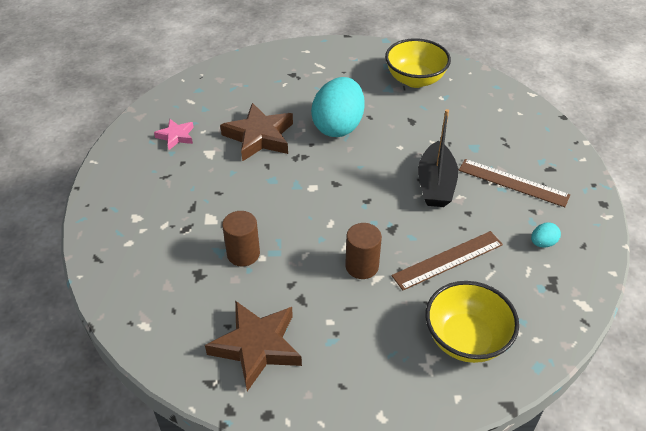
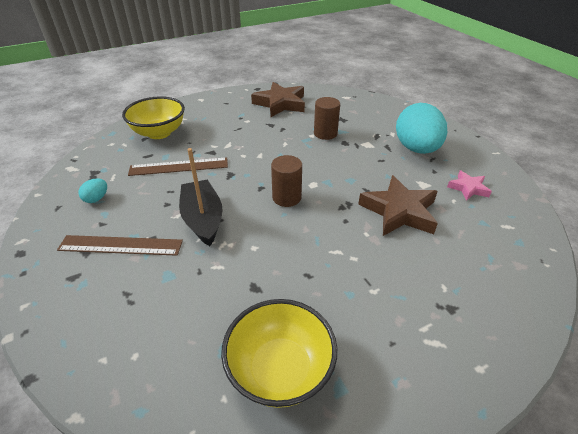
camera: 155 degrees right, 5 degrees down
(338, 126) = (334, 249): turquoise egg -> turquoise egg (416, 149)
(362, 266) = (241, 147): brown cylinder -> brown cylinder (286, 197)
(447, 260) = (179, 167): brown ruler -> brown ruler turned 45 degrees clockwise

